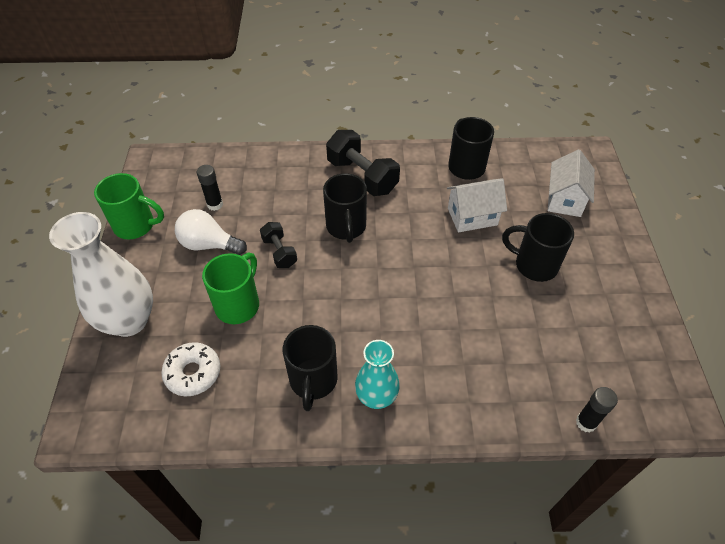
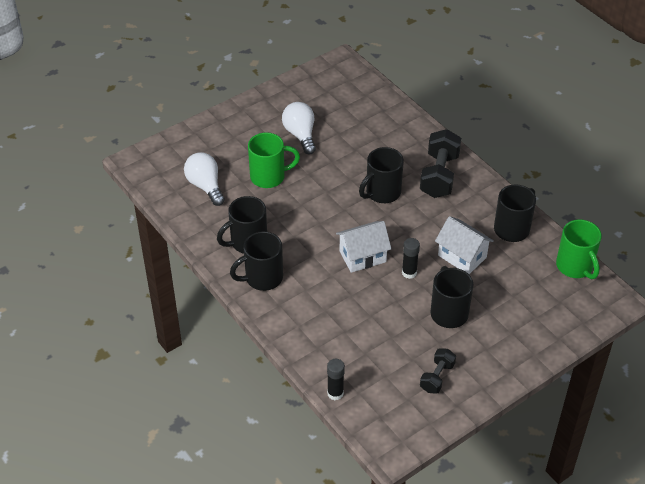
camera: 55 degrees right, 5 degrees down
(129, 320) = (214, 136): white vase -> none
(136, 226) = (282, 92): green mug -> green mug (575, 267)
(193, 373) = (205, 186): white donut -> white light bulb
(215, 204) = (335, 117): black glue stick -> black glue stick (409, 273)
(279, 252) = (327, 172): black dumbbell -> black dumbbell (437, 377)
(376, 397) = (262, 278): turquoise vase -> black mug
(565, 199) = (538, 304): white house -> white house (362, 256)

